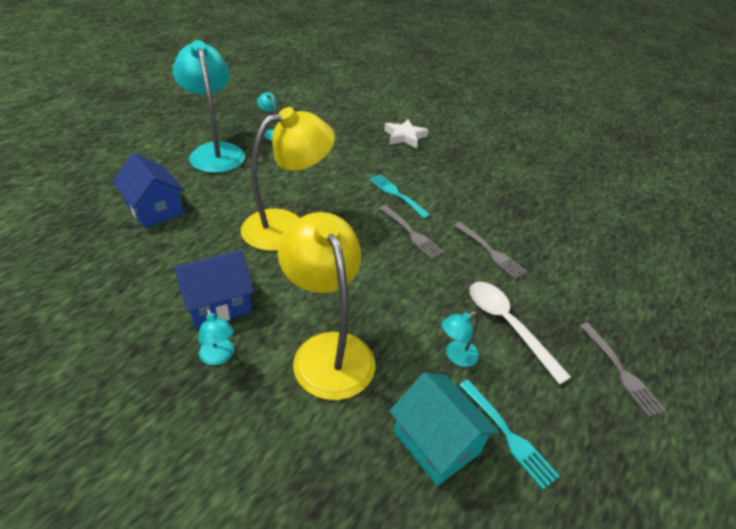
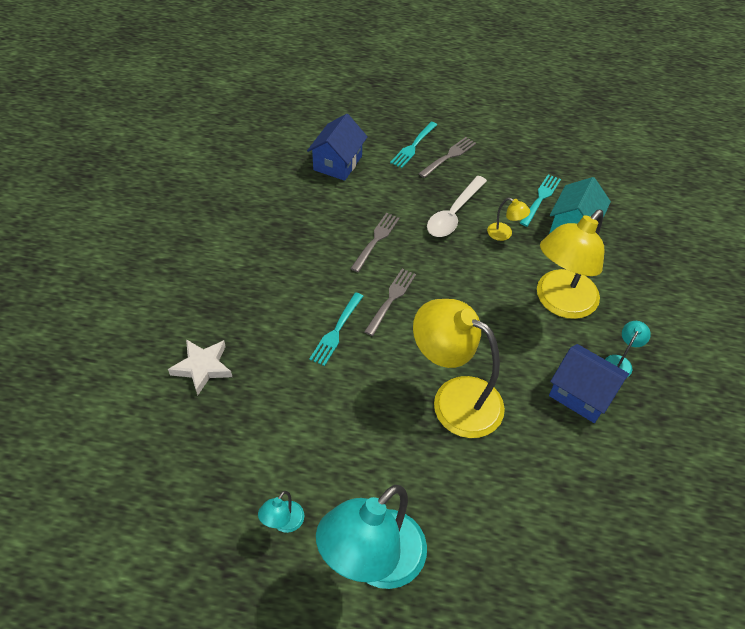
camera: 115 degrees left, 10 degrees up
(155, 209) = (523, 539): blue house -> blue house (338, 163)
(456, 356) = (504, 234): turquoise lamp -> yellow lamp
(647, 344) = (413, 146): none -> turquoise fork

